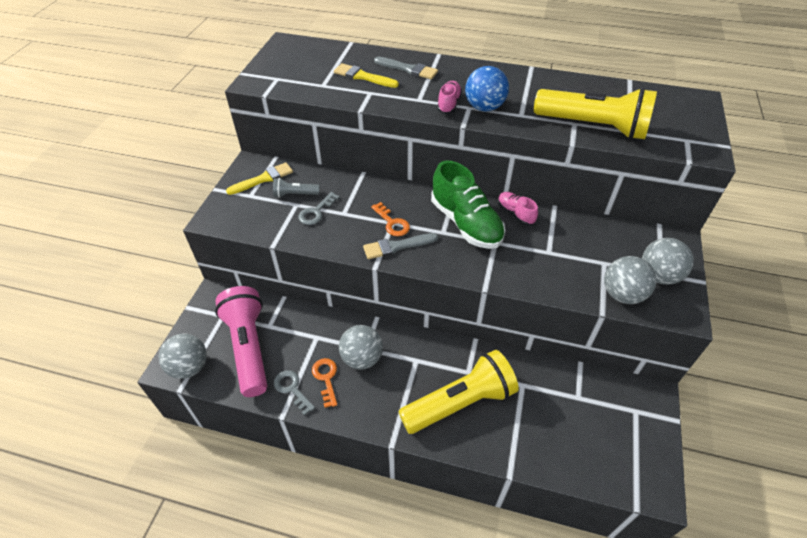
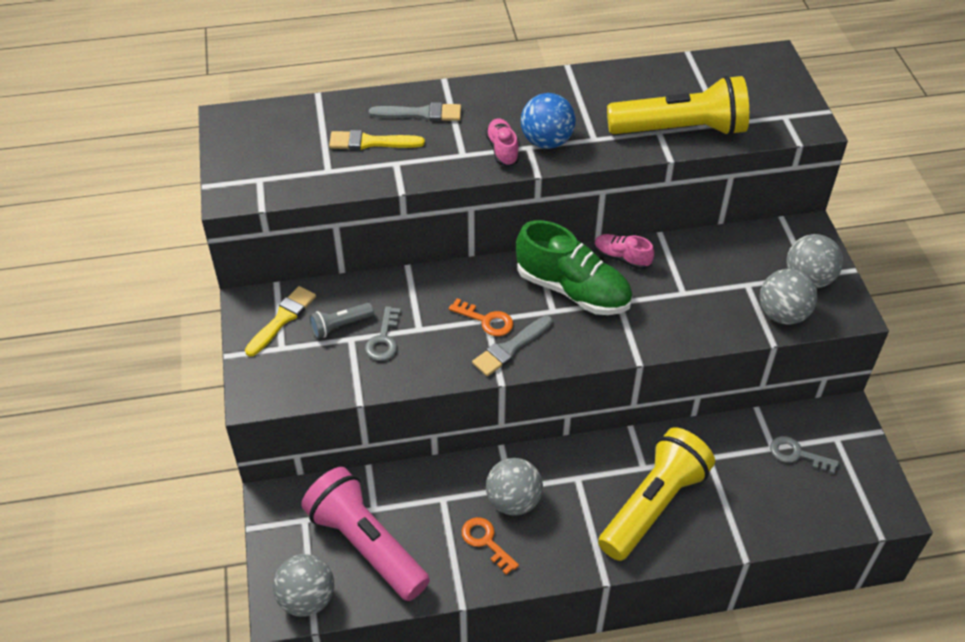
camera: 25 degrees left, 0 degrees up
(292, 389) = (453, 570): grey key -> grey key (797, 454)

